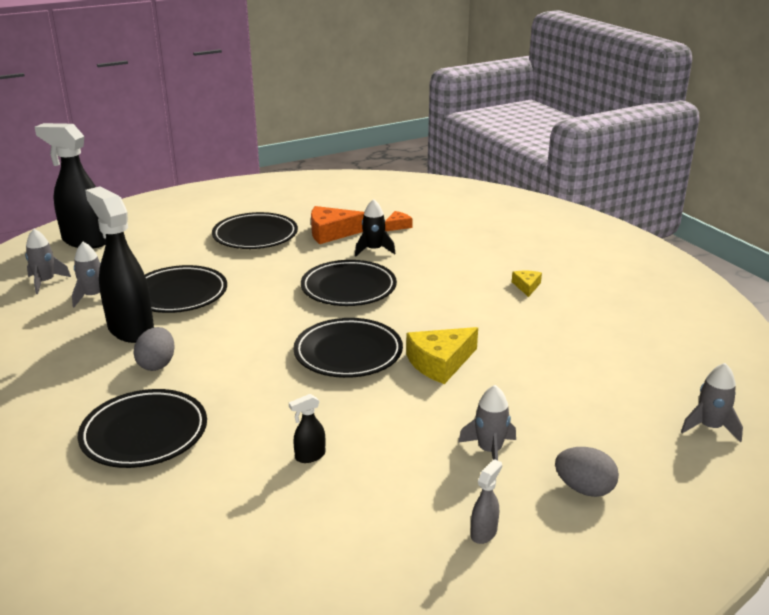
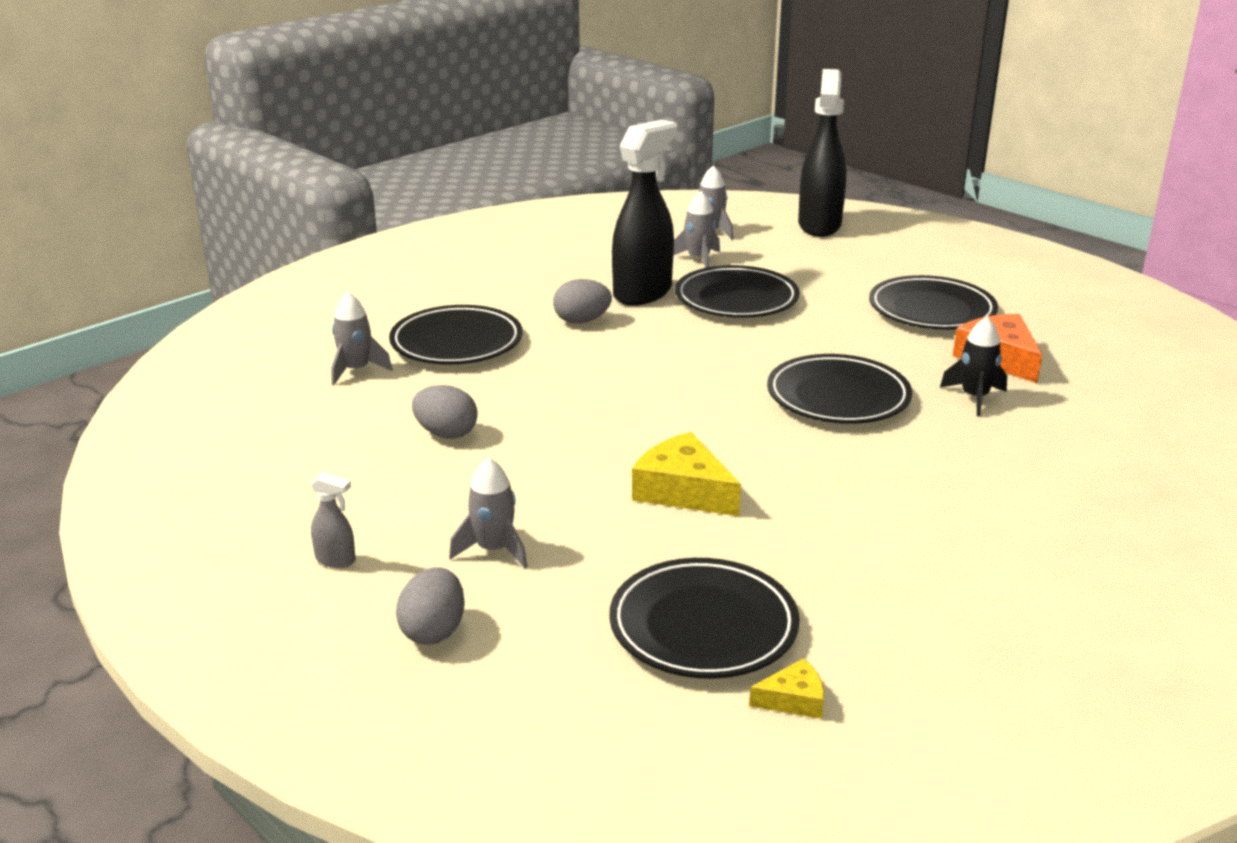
camera: 75 degrees right, 0 degrees up
(309, 456) = (446, 434): black spray bottle -> grey egg
(348, 353) = (668, 423): black plate -> black plate (703, 626)
(397, 226) = (1081, 404): orange cheese -> none
(526, 286) = (974, 545): yellow cheese -> yellow cheese (793, 700)
(710, 427) = (626, 758): grey rocket -> grey rocket (356, 370)

